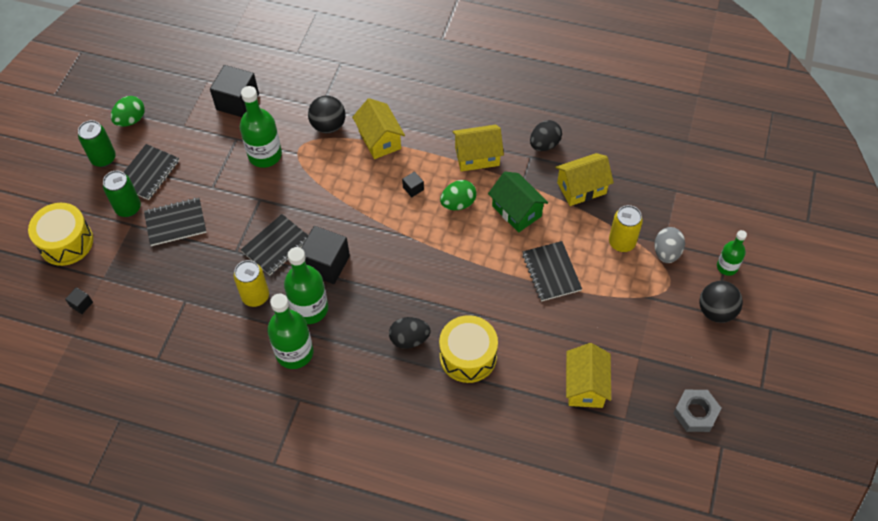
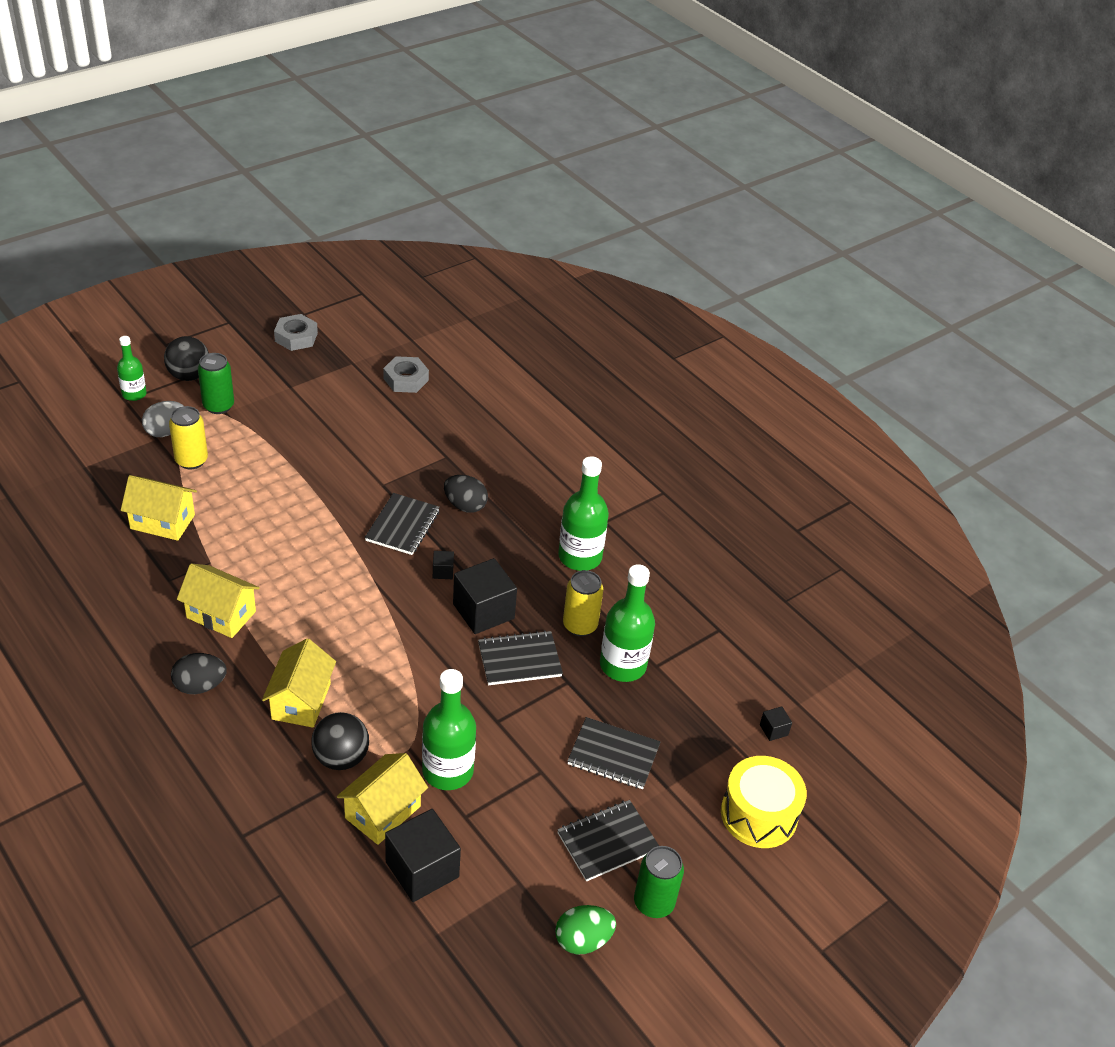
camera: 150 degrees left, 15 degrees down
(128, 208) = (659, 810): green can -> green can (218, 406)
(310, 309) = (534, 583): green bottle -> green bottle (623, 665)
(413, 188) = (323, 626): black cube -> black cube (443, 571)
(458, 203) = (295, 583): green egg -> none
(468, 356) = (427, 465): yellow drum -> none
(516, 211) = (248, 541): green house -> none
(544, 144) = (140, 581): black egg -> black egg (200, 686)
(551, 272) = (282, 477): black notebook -> black notebook (402, 526)
(567, 434) = (406, 379): none -> grey nut
(585, 386) = (356, 395): yellow house -> yellow house (383, 812)

